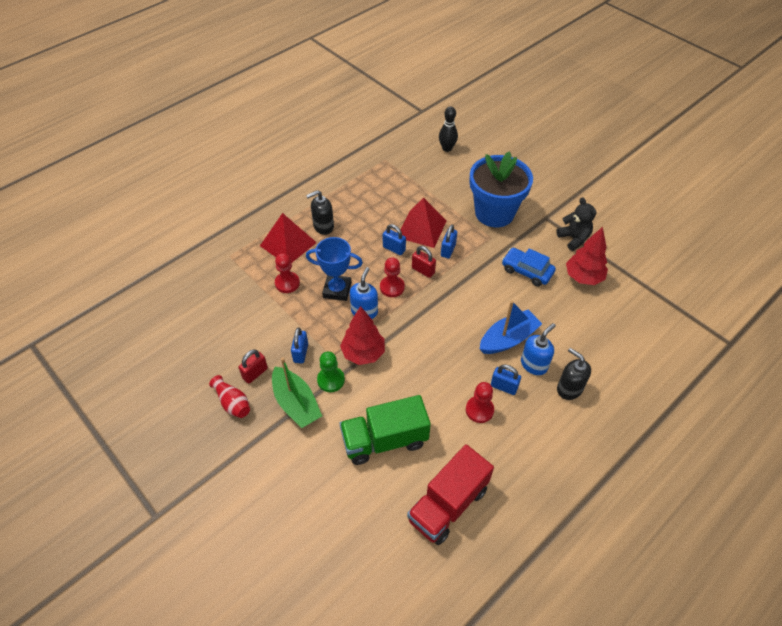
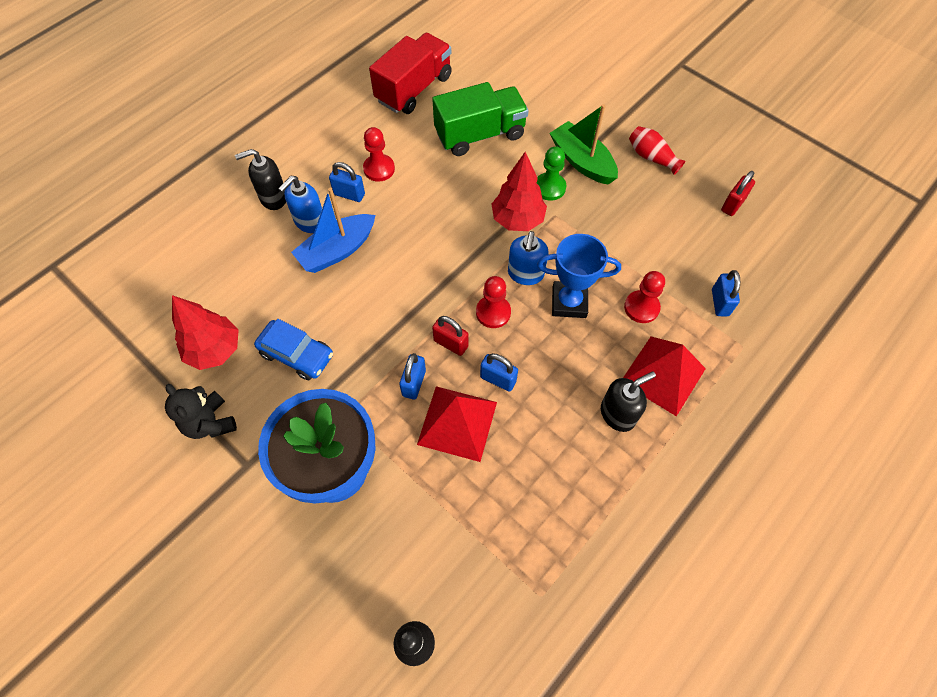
camera: 175 degrees right, 10 degrees up
(255, 373) = (639, 188): red padlock -> red padlock (733, 205)
(301, 353) = (593, 215): blue padlock -> blue padlock (720, 302)
(569, 388) = (273, 198): black soap dispenser -> black soap dispenser turned 120 degrees clockwise

